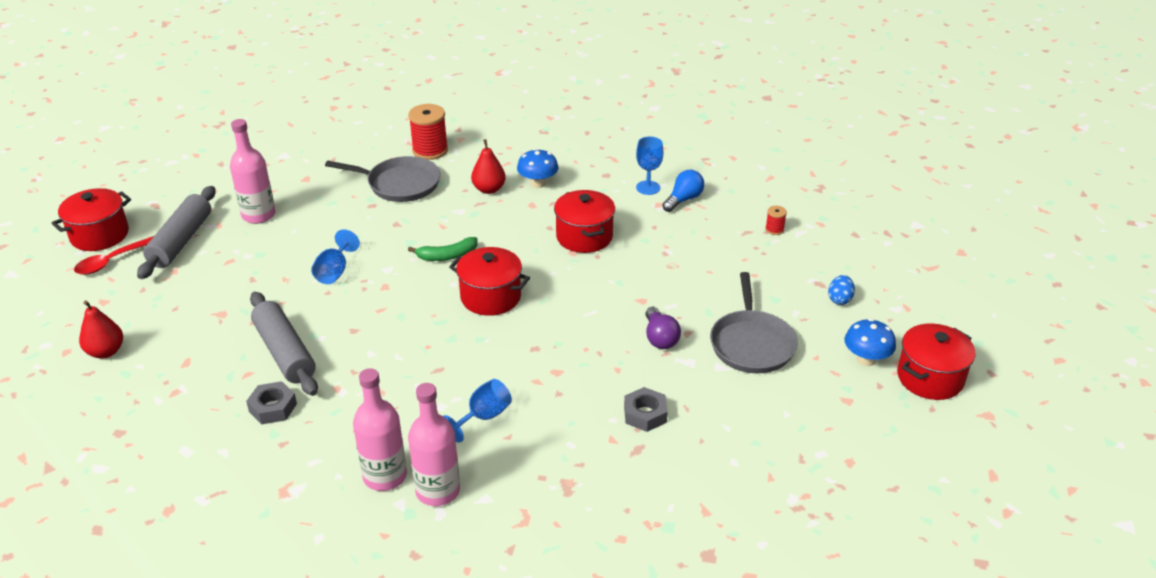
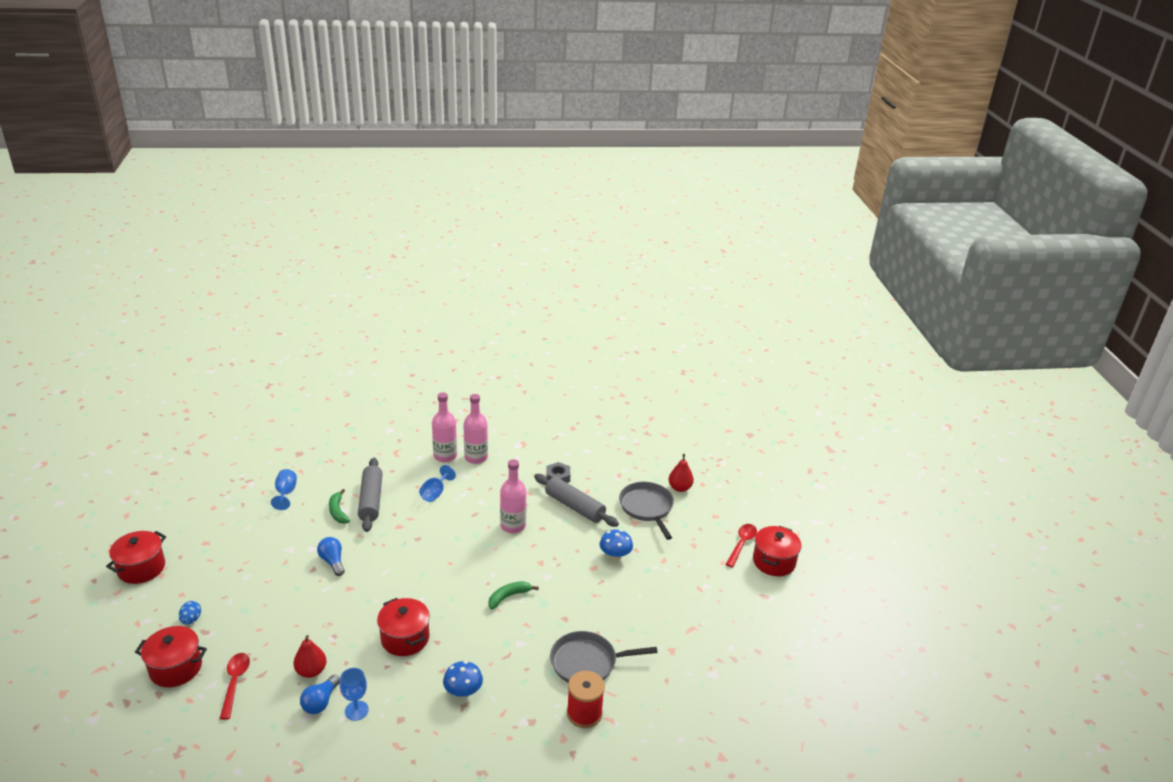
camera: 160 degrees right, 5 degrees down
(181, 241) = (712, 569): grey rolling pin -> grey rolling pin (371, 500)
(258, 215) = (678, 604): pink bottle -> pink bottle (513, 526)
(334, 272) = (583, 567): blue goblet -> blue goblet (286, 493)
(489, 189) = (505, 674): red pear -> red pear (311, 671)
(490, 297) = (461, 569): red pot -> red pot (176, 668)
(645, 414) = (338, 511): grey nut -> green banana
(660, 338) = (332, 561): purple light bulb -> blue light bulb
(751, 344) = (266, 569): grey pan -> grey pan (647, 507)
(774, 229) = (235, 683): red spool -> red spoon
(866, 359) = (184, 573): blue mushroom -> blue mushroom (615, 556)

